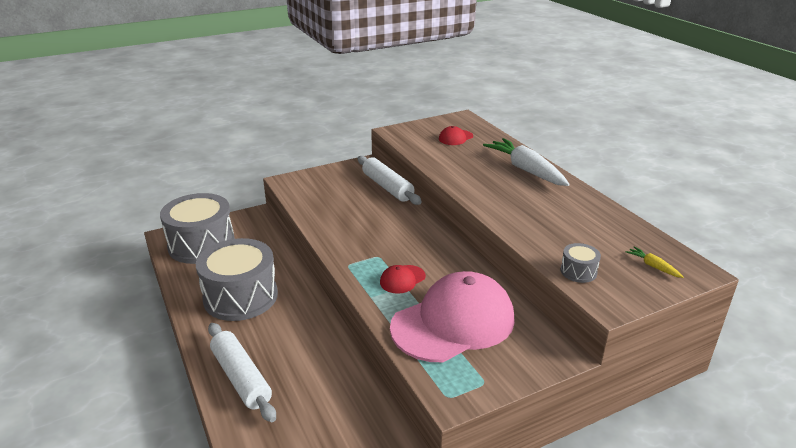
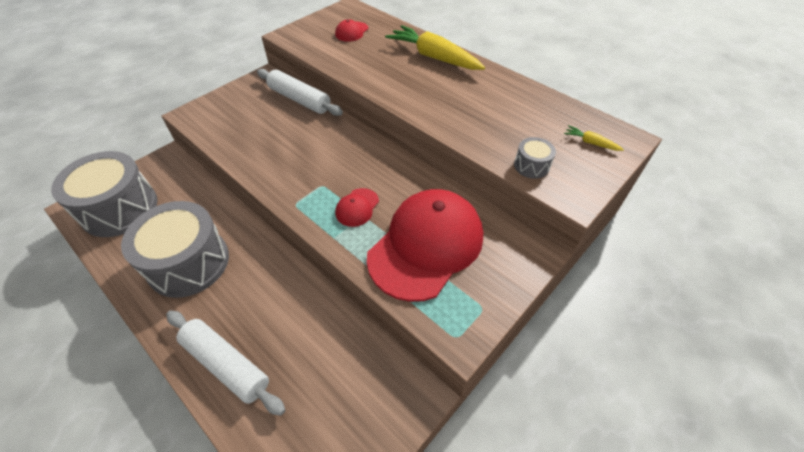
camera: 20 degrees left, 20 degrees up
(453, 322) = (426, 245): pink cap -> red cap
(526, 170) = (434, 57): white carrot -> yellow carrot

